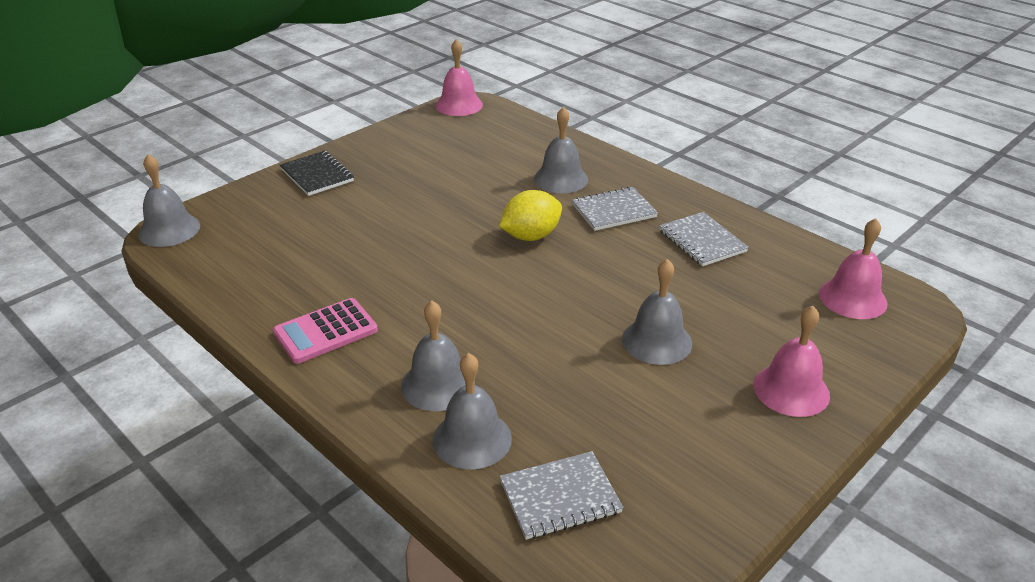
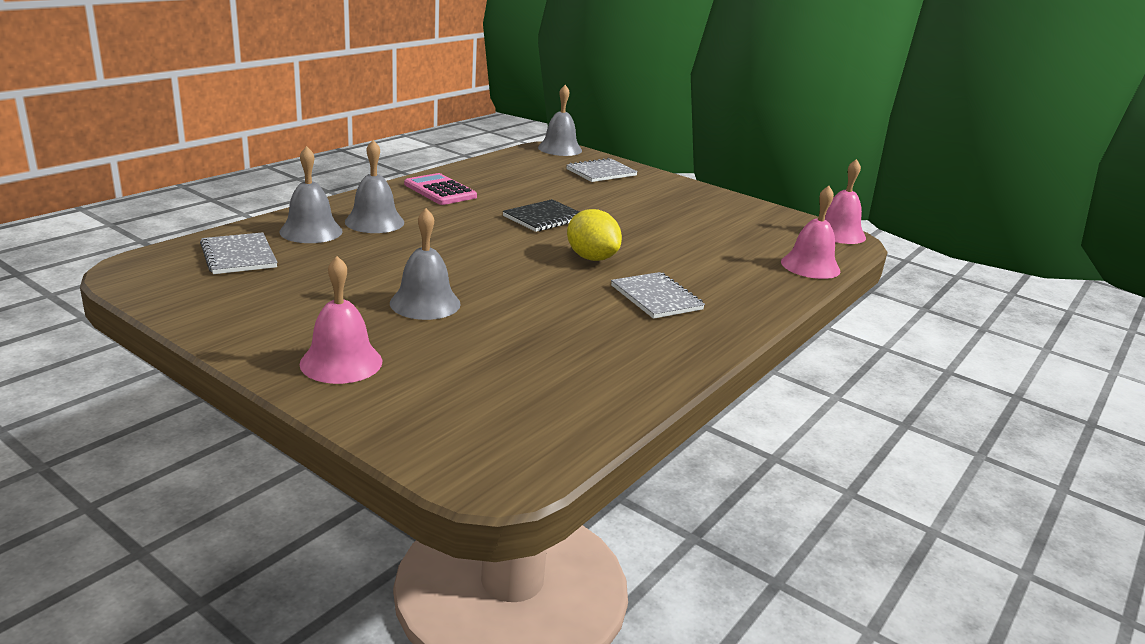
camera: 80 degrees right, 10 degrees down
(317, 175) = (659, 184): black notebook -> black notebook (544, 218)
(560, 179) = (710, 275): grey bell -> none
(702, 241) = (611, 341): grey notebook -> grey notebook (601, 172)
(852, 298) = (509, 426): pink bell -> pink bell (810, 266)

